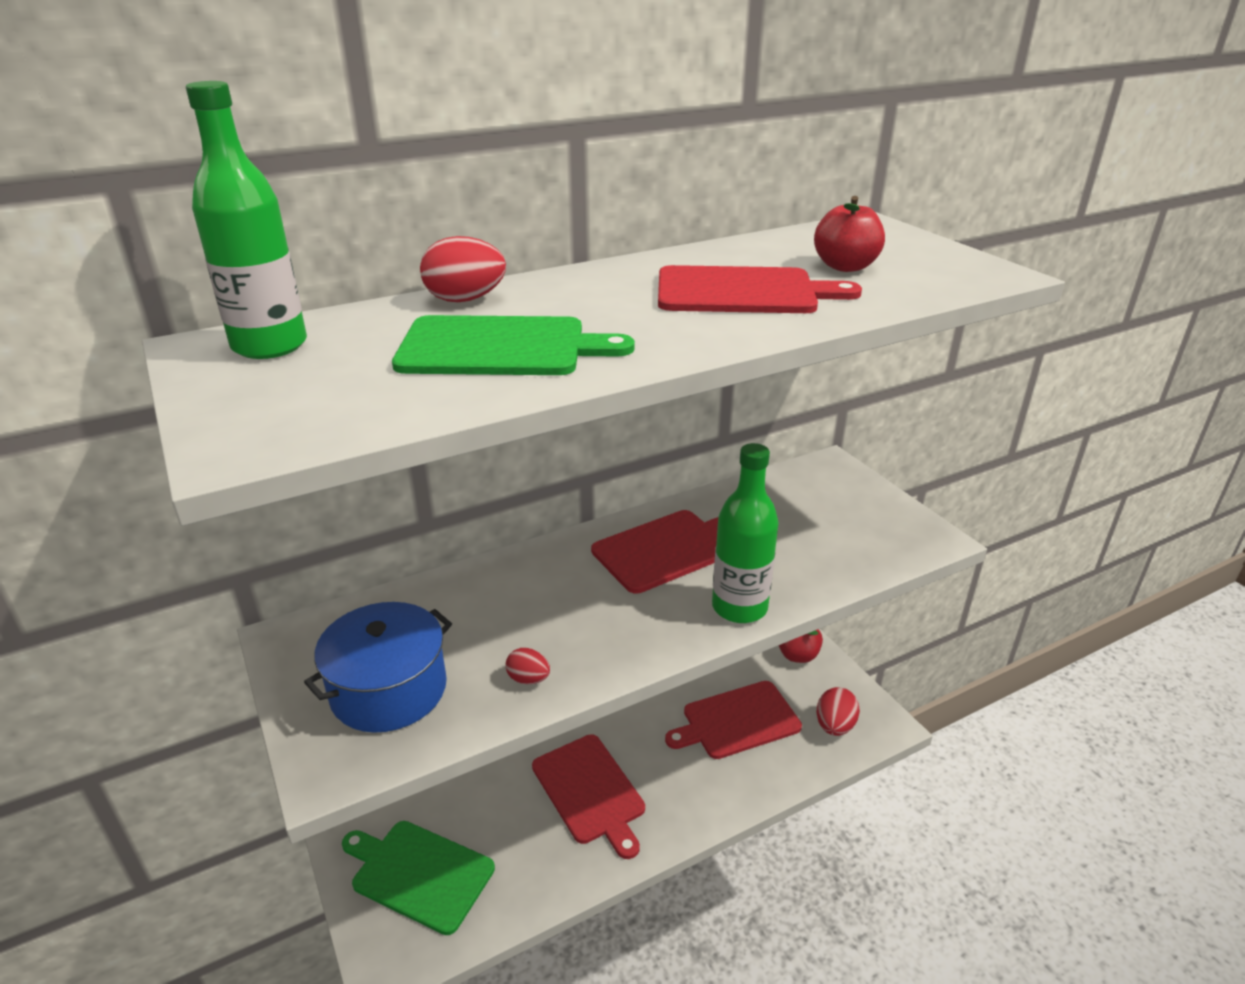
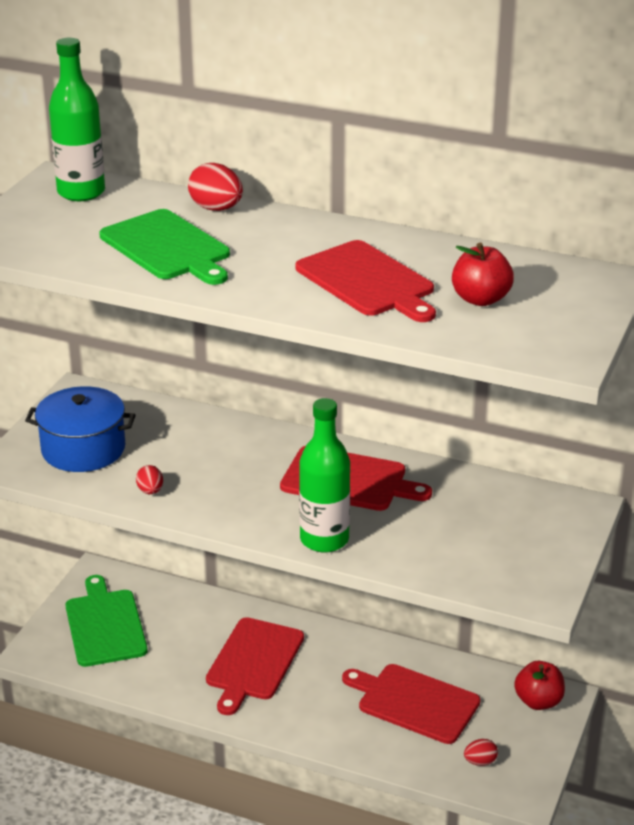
camera: 50 degrees right, 0 degrees up
(834, 726) = (480, 762): red egg -> red egg, size x0.60

